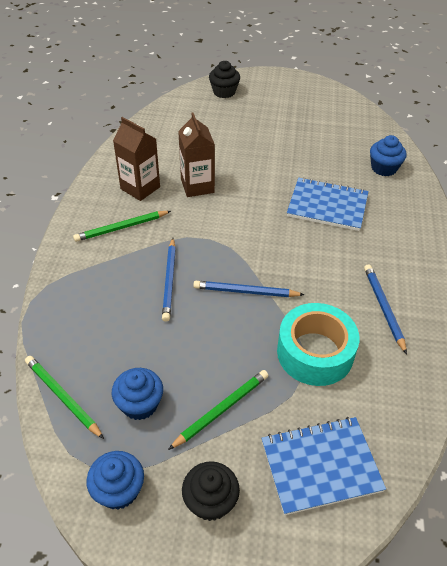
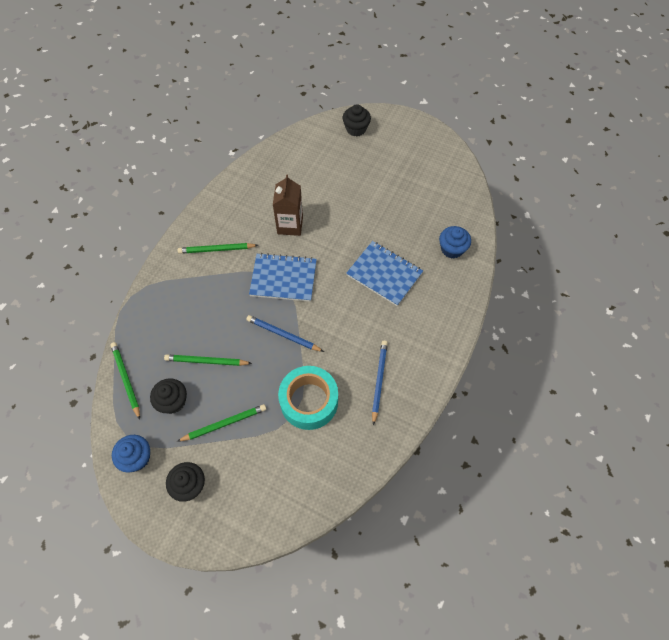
camera: 20 degrees right, 15 degrees up
(140, 188) = (245, 215): brown carton -> none
(140, 404) = (173, 401): blue cupcake -> black cupcake
(164, 345) = (206, 361): none -> green pencil
(169, 280) = (232, 308): blue pencil -> none
(320, 466) = (270, 486): blue notebook -> blue notebook (283, 278)

